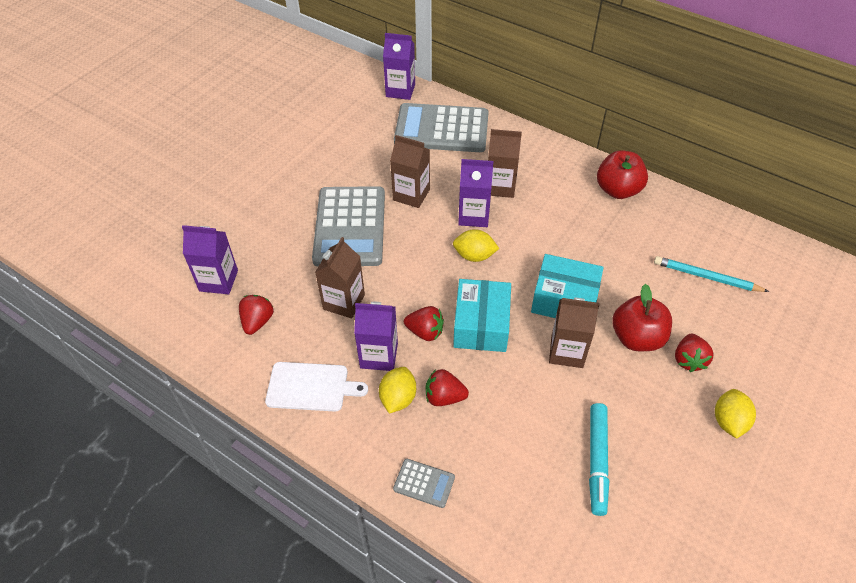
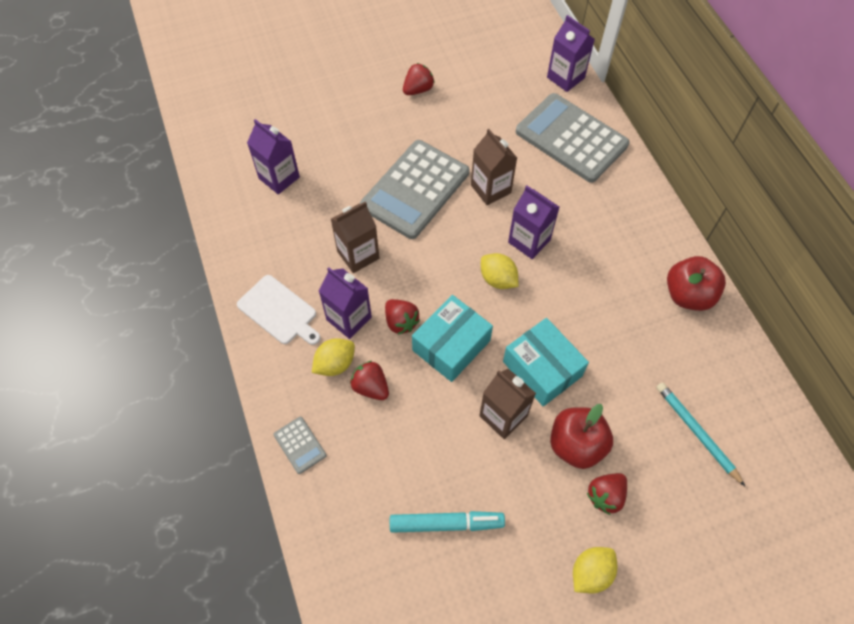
camera: 35 degrees right, 10 degrees up
(257, 321) = (281, 231): red strawberry -> red strawberry (418, 89)
(500, 186) = (577, 226): brown carton -> none
(597, 461) = (446, 524): turquoise marker -> turquoise marker turned 135 degrees counterclockwise

